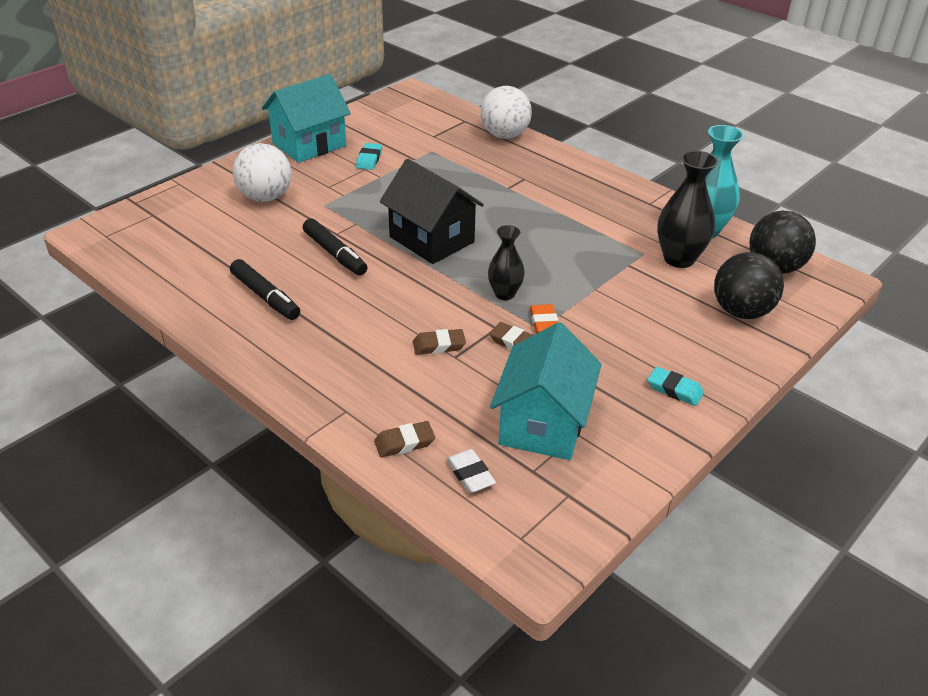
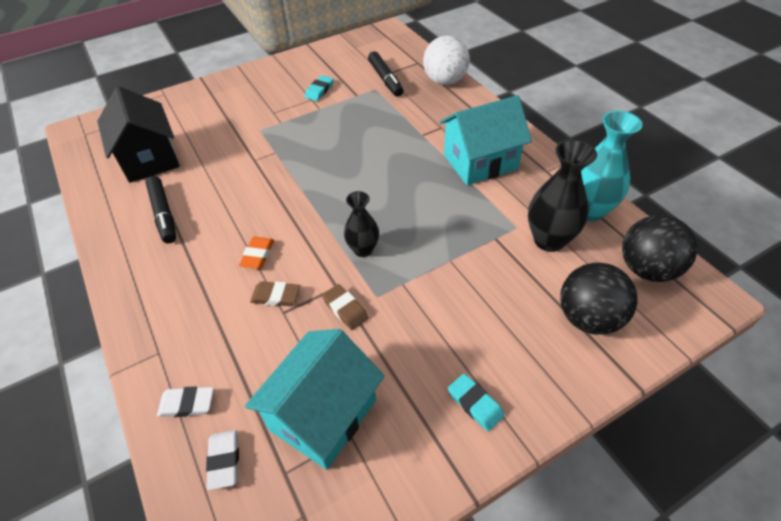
camera: 20 degrees right, 10 degrees up
(265, 197) = (219, 116): white ball -> none
(309, 144) = (280, 70): turquoise house -> turquoise house (480, 162)
(335, 254) = (242, 180): black marker -> black marker (385, 79)
(404, 443) = (187, 404): brown eraser -> white eraser
(431, 239) = (329, 179): black house -> black house (149, 159)
(544, 322) = (383, 290): orange eraser -> orange eraser (257, 255)

